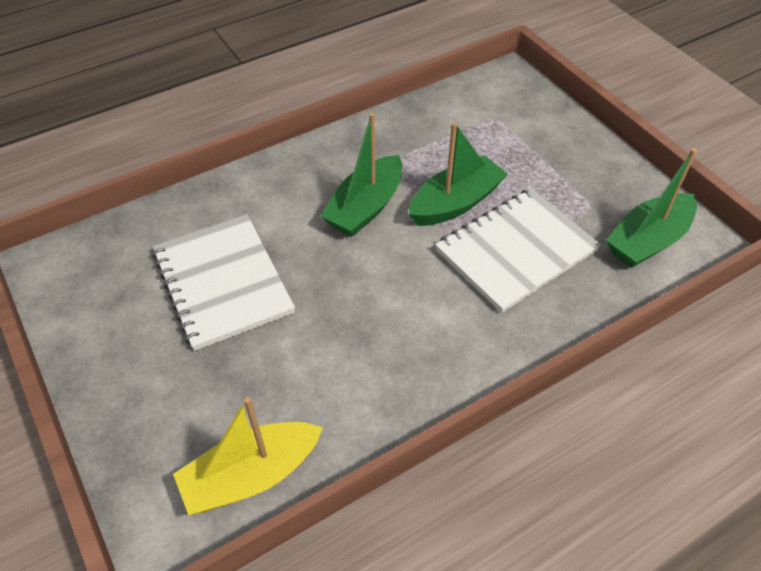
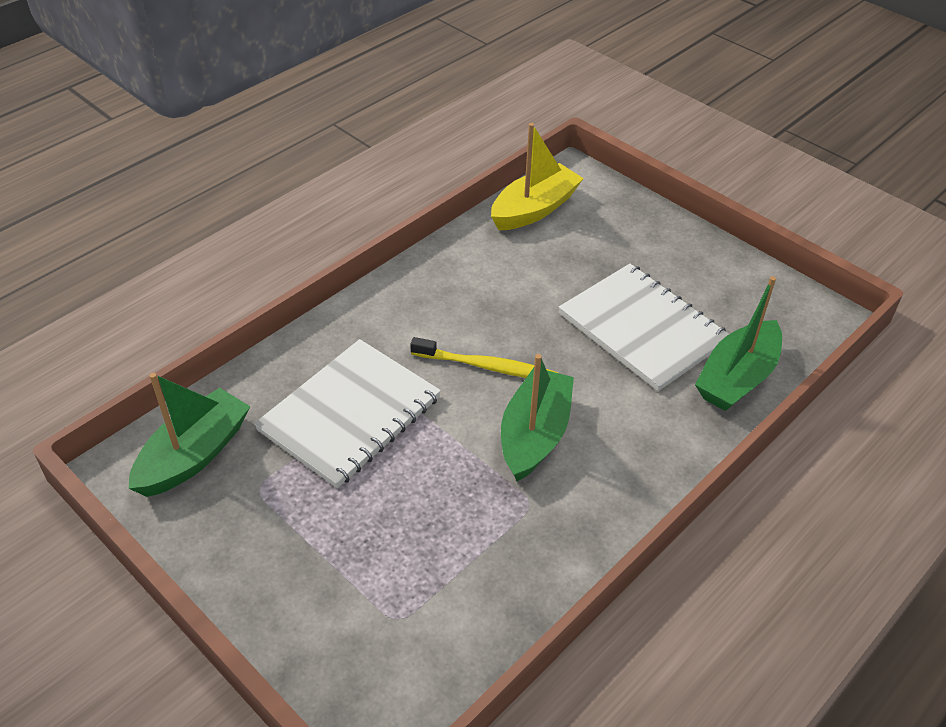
camera: 165 degrees right, 5 degrees down
(384, 271) = (487, 367): none -> yellow toothbrush
(455, 203) = (429, 461): green boat -> green boat (737, 378)

